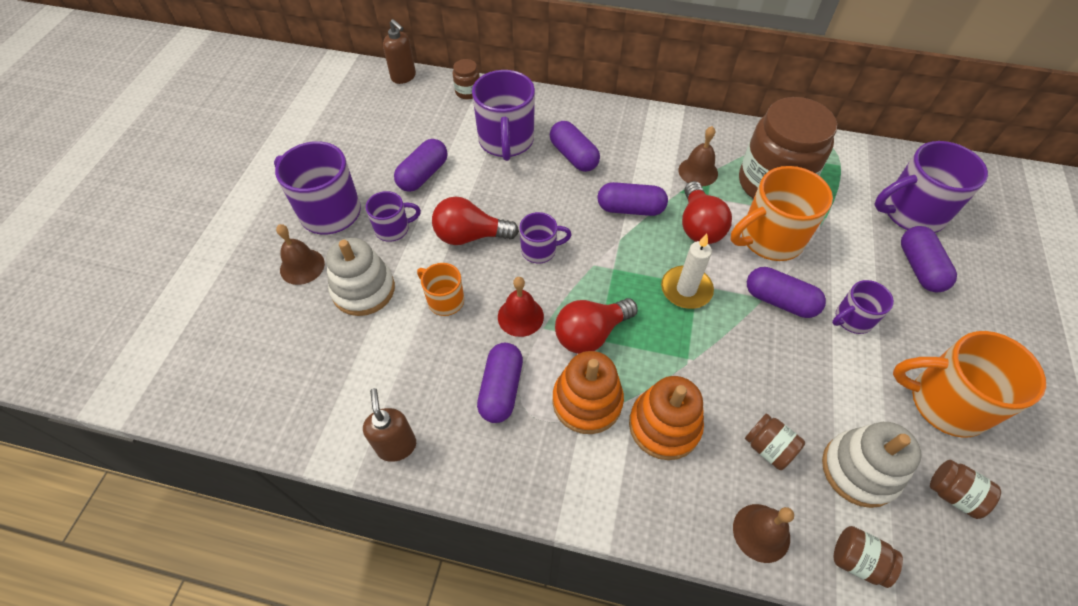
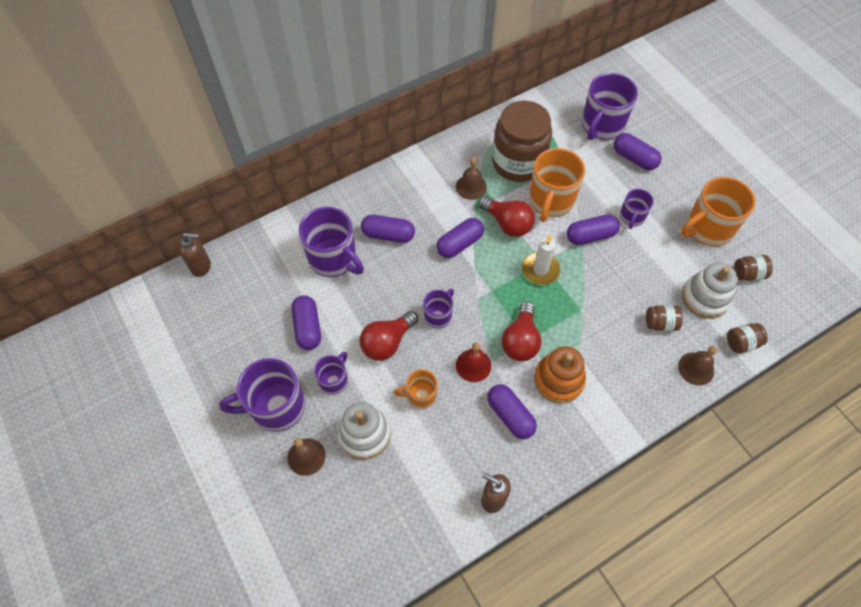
camera: 45 degrees left, 5 degrees up
(468, 92) = (263, 242): brown jar -> none
(664, 425) = (606, 357): orange stacking toy -> none

